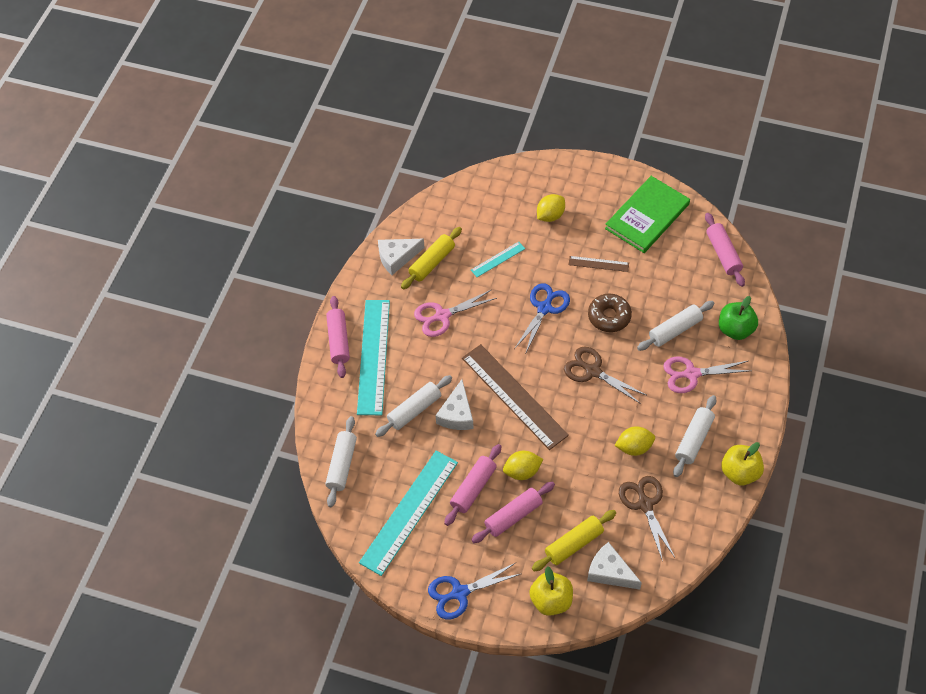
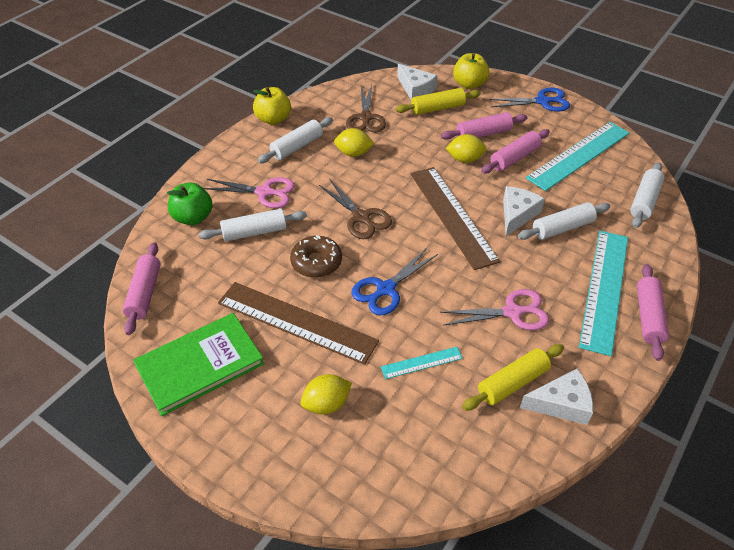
camera: 165 degrees left, 10 degrees down
(598, 264) = (296, 322): brown ruler -> brown ruler, size x2.15

